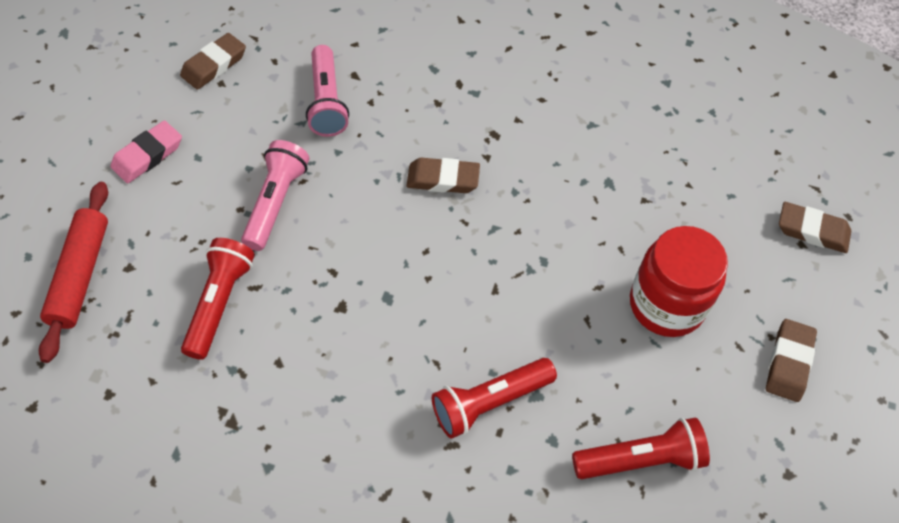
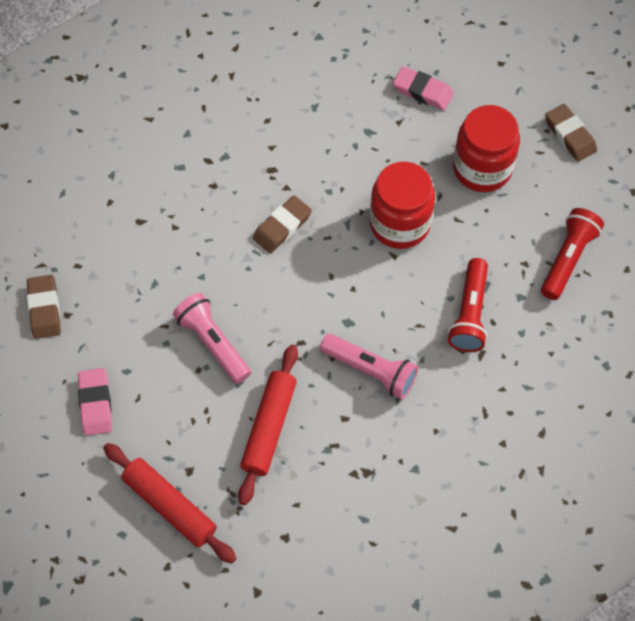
camera: 50 degrees left, 5 degrees up
(220, 303) = (269, 427): red flashlight -> red rolling pin
(327, 102) = (149, 255): pink flashlight -> pink flashlight (371, 371)
(534, 272) = (399, 224): none -> red jar
(698, 198) = (423, 91): none -> pink eraser
(812, 231) = (497, 50): brown eraser -> none

